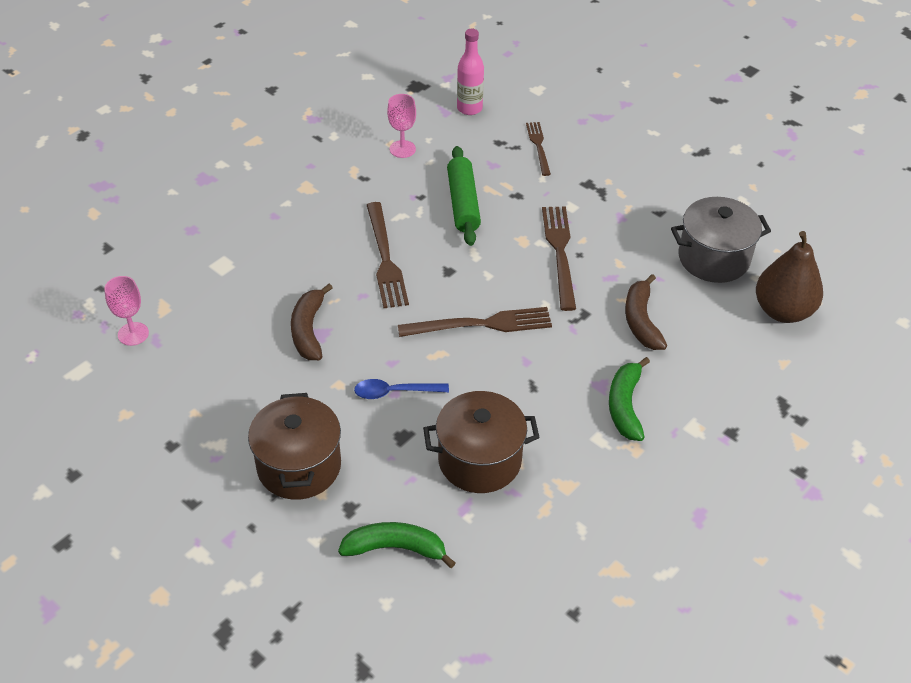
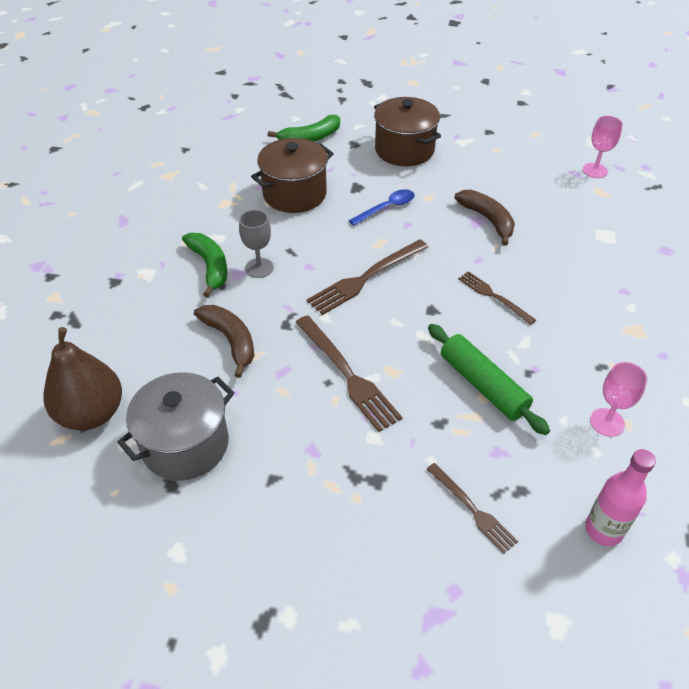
camera: 150 degrees right, 0 degrees up
(385, 258) = (494, 296): brown fork -> brown fork, size x0.61
(576, 381) = (259, 268): none -> grey goblet

